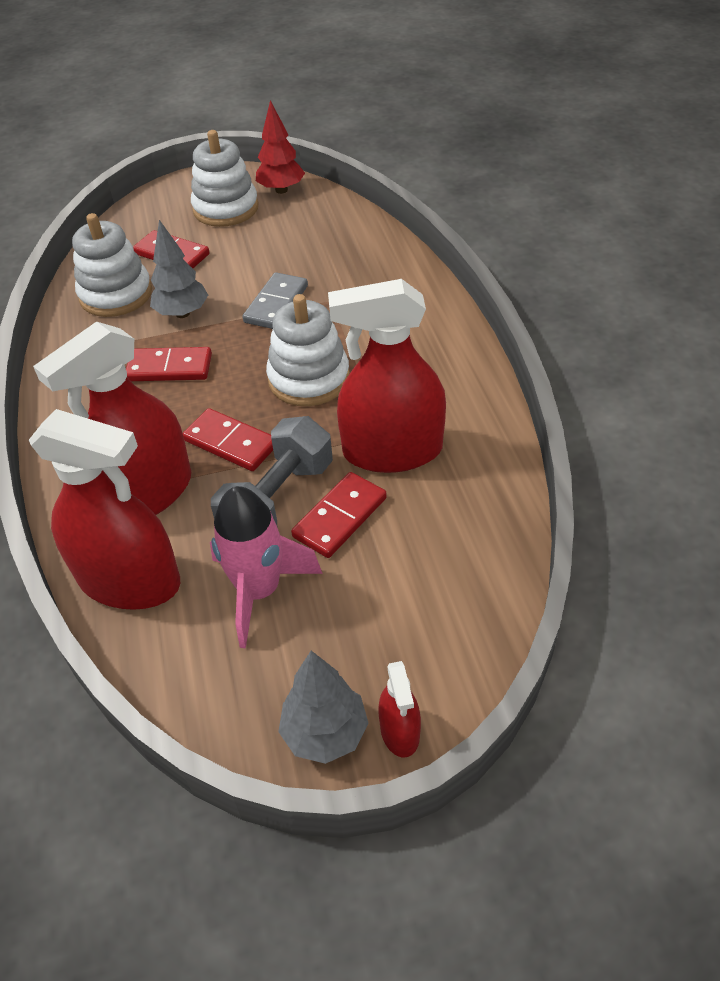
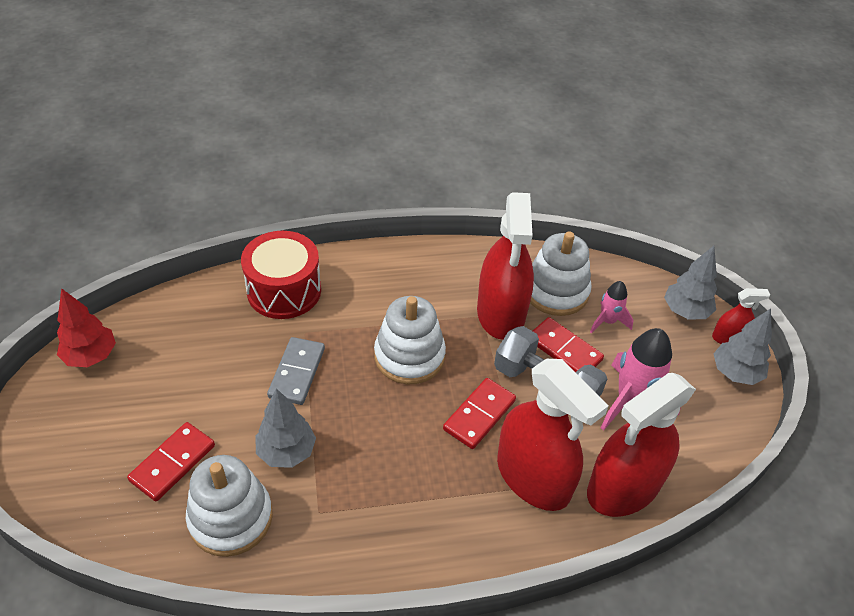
camera: 90 degrees left, 0 degrees up
(129, 580) = (623, 487): red spray bottle -> red spray bottle turned 150 degrees counterclockwise
(169, 368) = (370, 462): red domino -> none
(226, 209) = (103, 409): white stacking toy -> white stacking toy (556, 291)
(276, 304) = (297, 373): grey domino -> grey domino turned 75 degrees clockwise
(385, 277) = (284, 290): none -> red drum
(401, 566) = (607, 321): none -> pink rocket
(444, 670) = (685, 311): none -> grey tree

